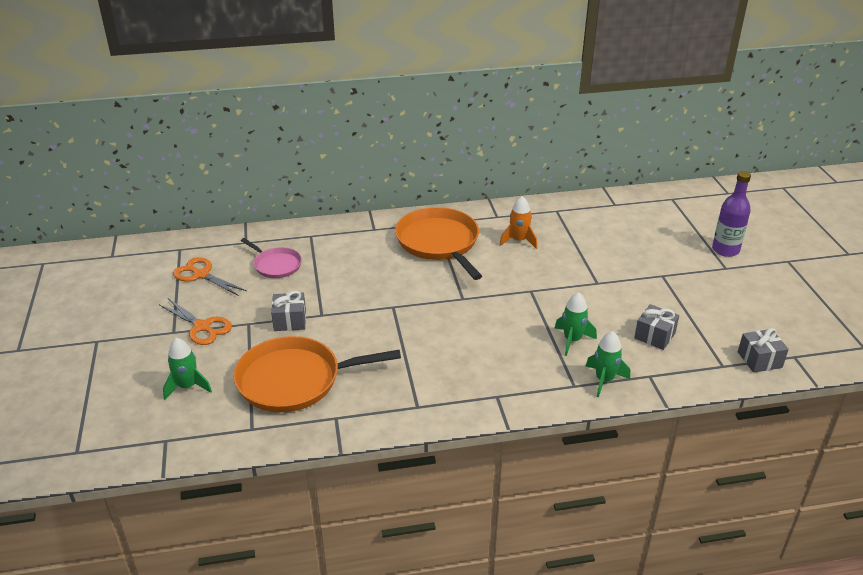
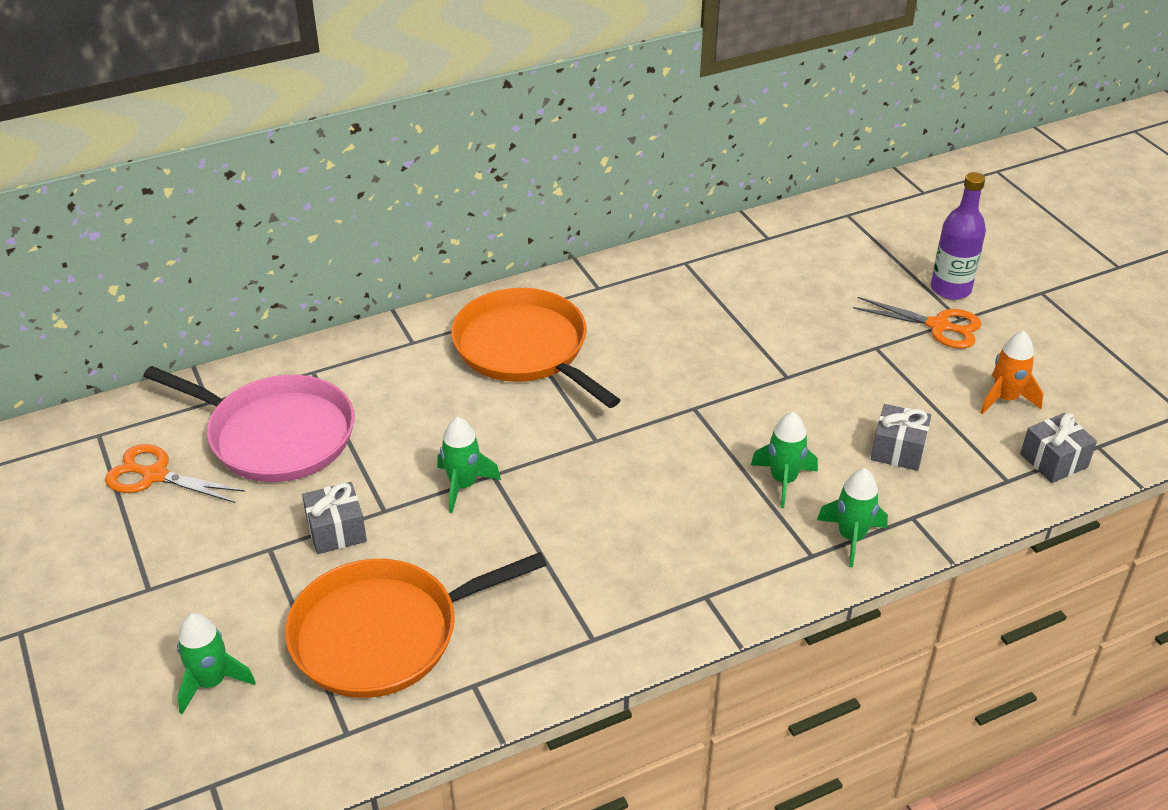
camera: 15 degrees left, 5 degrees up
(202, 327) = (194, 570): orange scissors -> orange scissors (938, 326)
(276, 265) = (275, 435): pink pan -> pink pan, size x1.83
(373, 309) = (463, 485): none -> green rocket
(518, 241) = (646, 324): orange rocket -> orange rocket (1005, 399)

